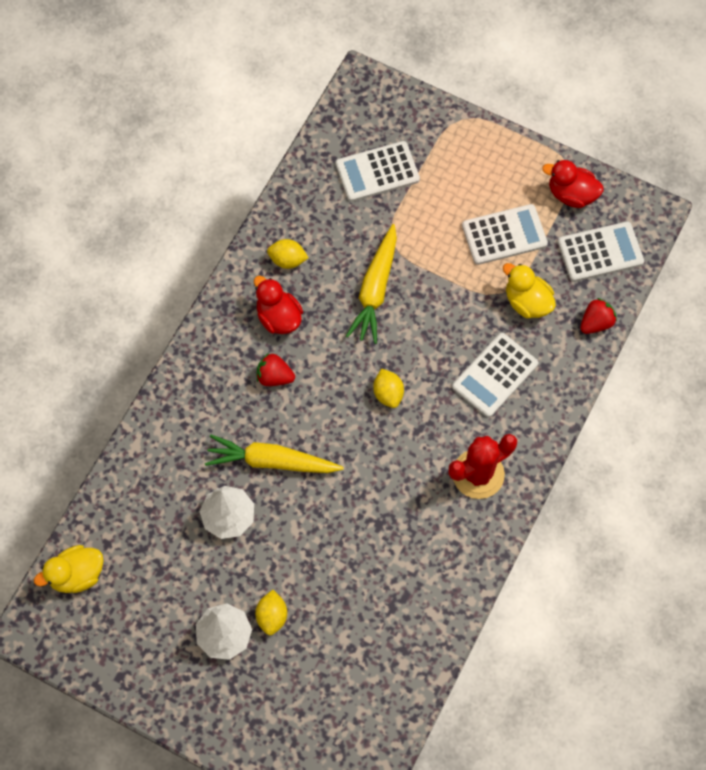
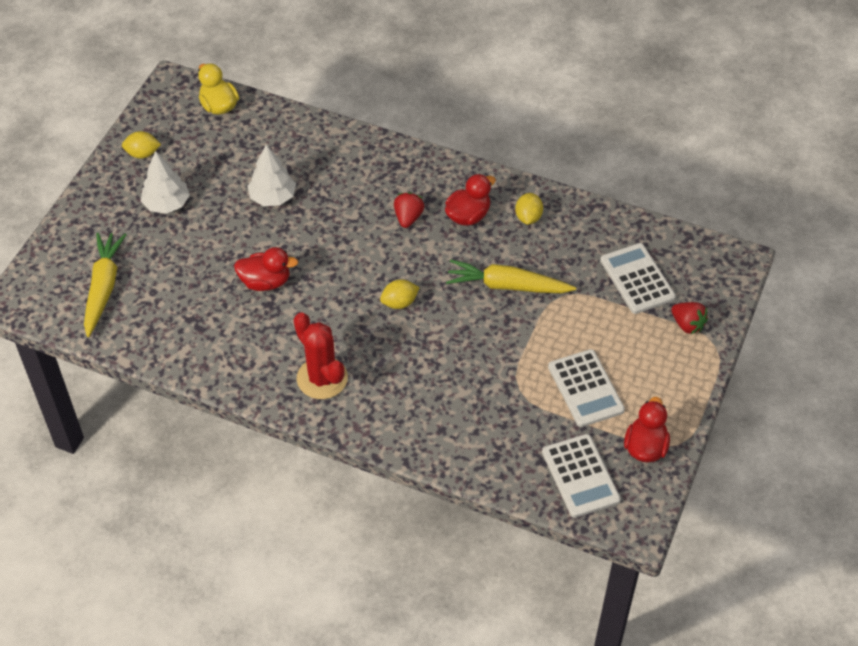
camera: 85 degrees right, 15 degrees down
(272, 461) = (326, 222): yellow carrot -> yellow carrot (103, 288)
(272, 616) = (182, 234): yellow lemon -> yellow lemon (143, 154)
(348, 527) = (265, 282): none -> red duck
(495, 375) = (427, 387): white calculator -> none
(527, 302) = (512, 411): yellow duck -> none
(596, 323) = (496, 474): red strawberry -> red strawberry (687, 325)

